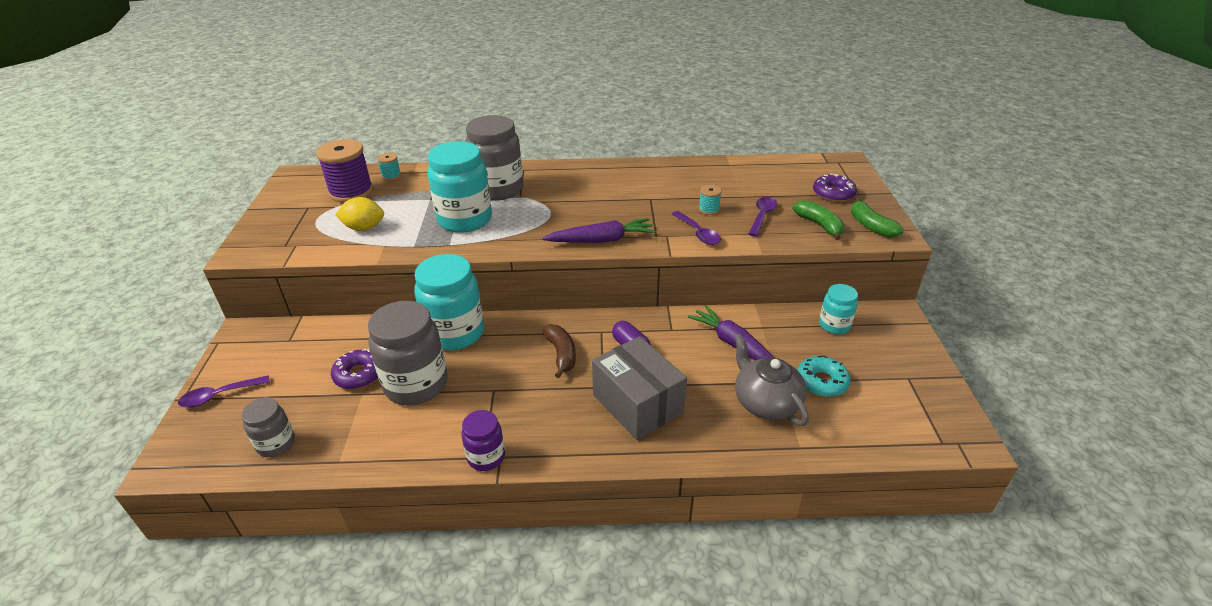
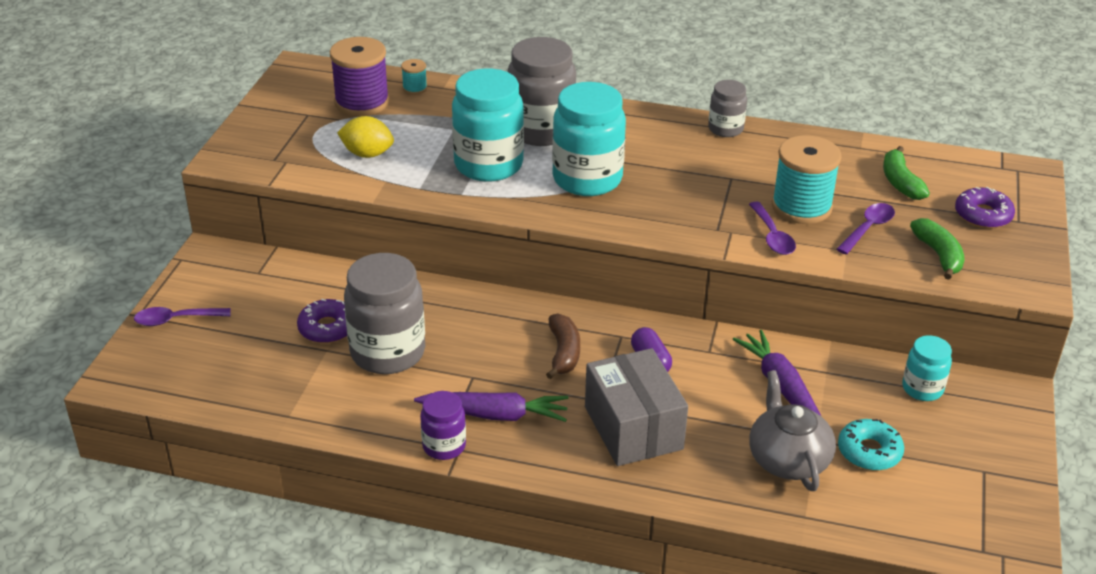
camera: 15 degrees right, 0 degrees up
(276, 444) = (227, 383): grey jar -> grey jar (725, 129)
(455, 333) = (446, 302): turquoise jar -> turquoise jar (587, 179)
(601, 240) = (646, 222): purple carrot -> purple carrot (495, 415)
(709, 209) = (801, 207): turquoise spool -> turquoise spool, size x2.18
(870, 226) = (1008, 269): green banana -> green banana (900, 182)

